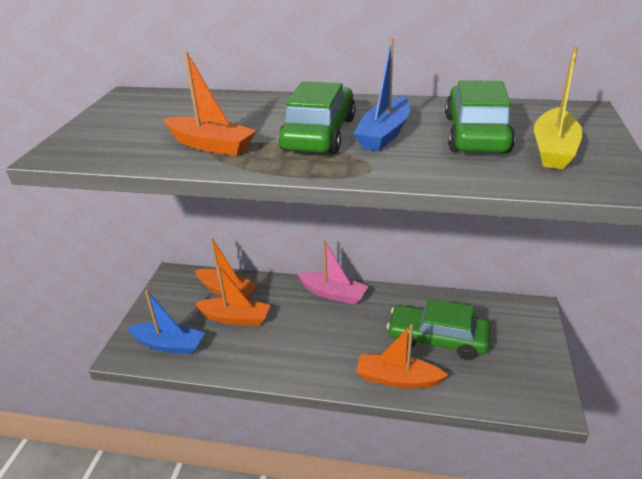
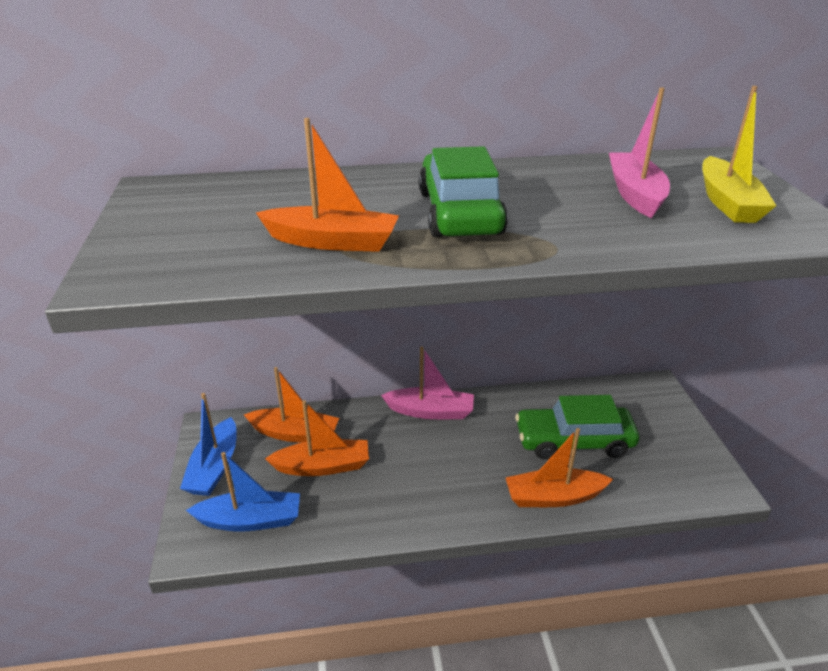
camera: 20 degrees left, 0 degrees up
(384, 134) = (536, 205): blue boat -> blue boat (214, 467)
(476, 134) = (635, 194): green car -> pink boat

